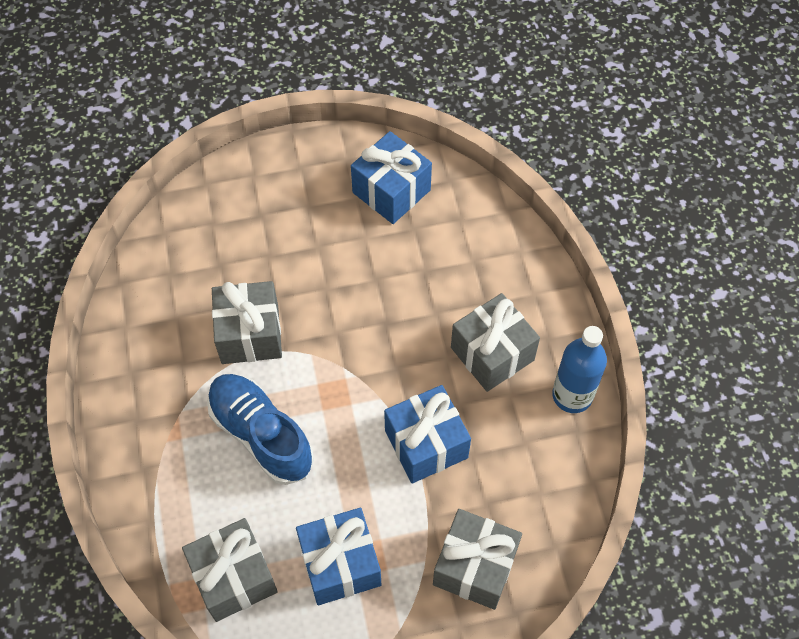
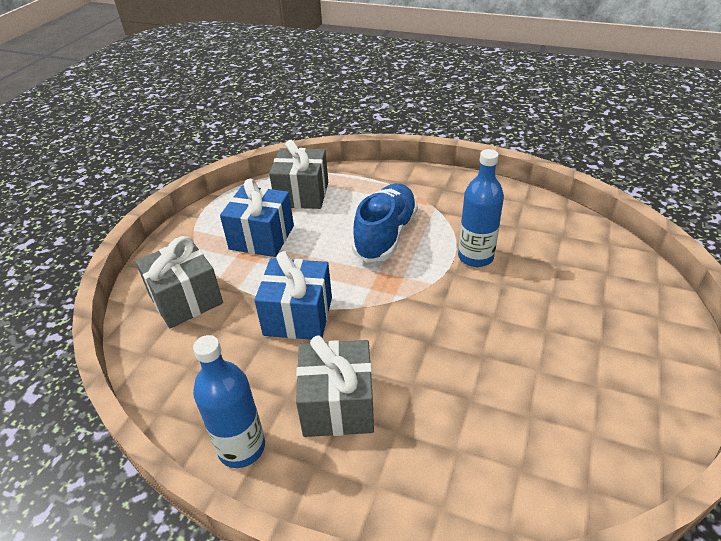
camera: 125 degrees right, 20 degrees down
(250, 334) = (475, 257): grey gift -> blue bottle
(261, 435) = (385, 235): blue shoe -> blue shoe turned 60 degrees counterclockwise
(391, 191) = (593, 420): blue gift -> none

